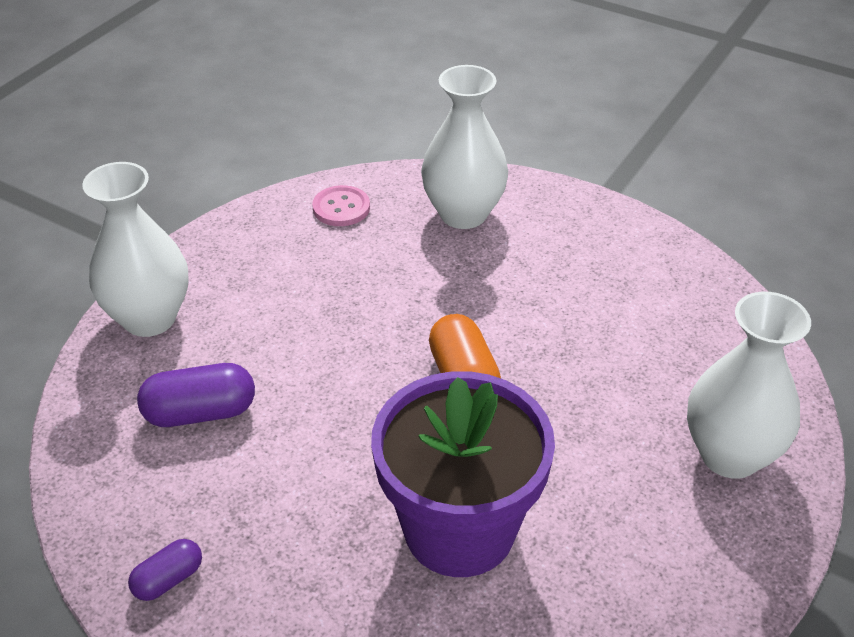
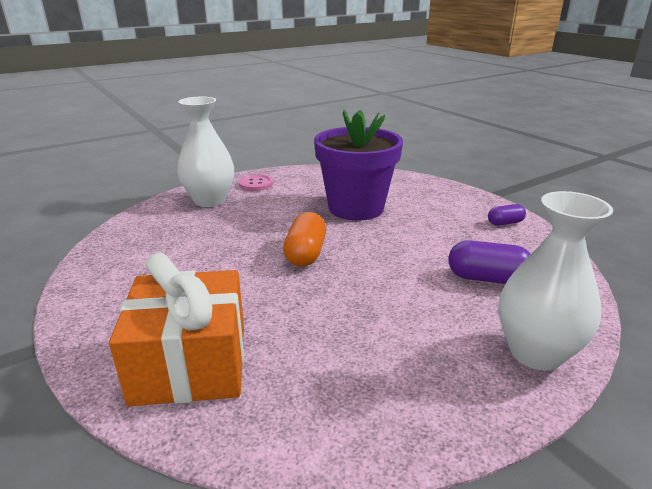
camera: 155 degrees left, 15 degrees down
(341, 208) = (304, 416): pink button -> pink button (256, 184)
(463, 214) = (190, 363): white vase -> orange gift

